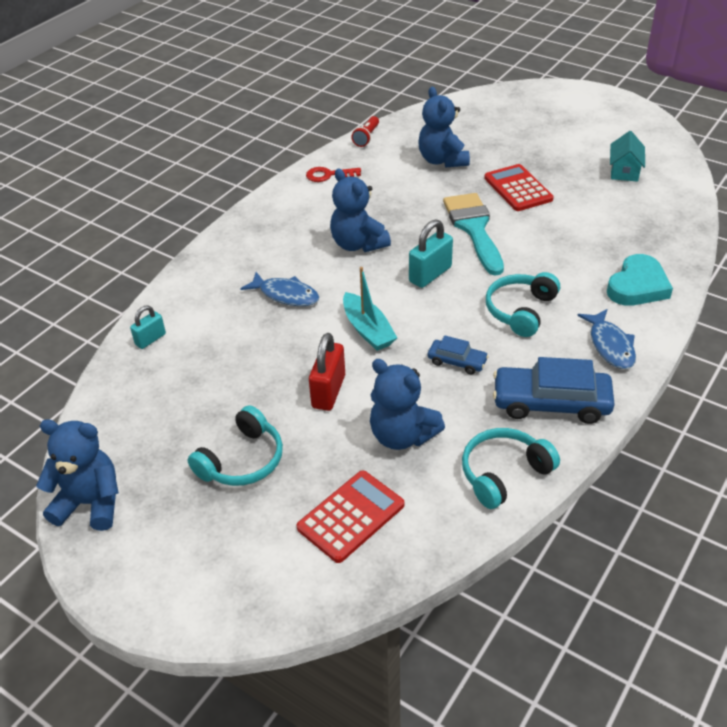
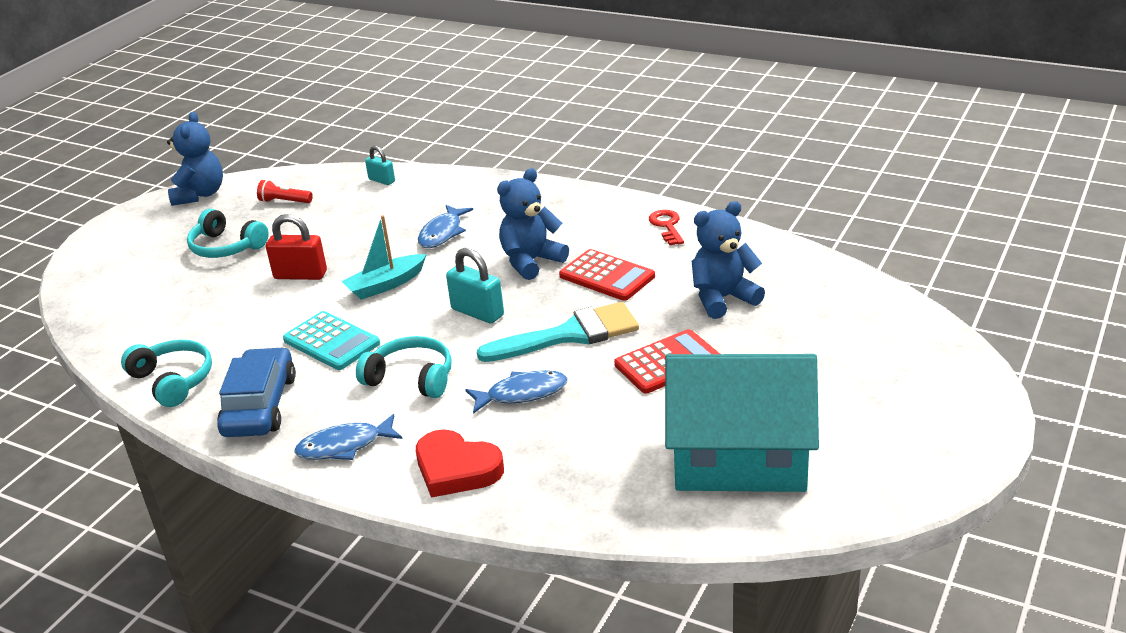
camera: 85 degrees right, 10 degrees down
(351, 516) = (150, 305): red calculator -> red calculator (607, 276)
(366, 137) = (762, 239): red flashlight -> red flashlight (284, 202)
(402, 436) = (235, 320): blue teddy bear -> none
(457, 361) = (331, 342): blue car -> turquoise calculator
(548, 253) = (522, 394): none -> blue fish
(624, 171) = (739, 459): turquoise house -> turquoise house, size x2.34
(637, 286) = (456, 469): turquoise heart -> red heart

